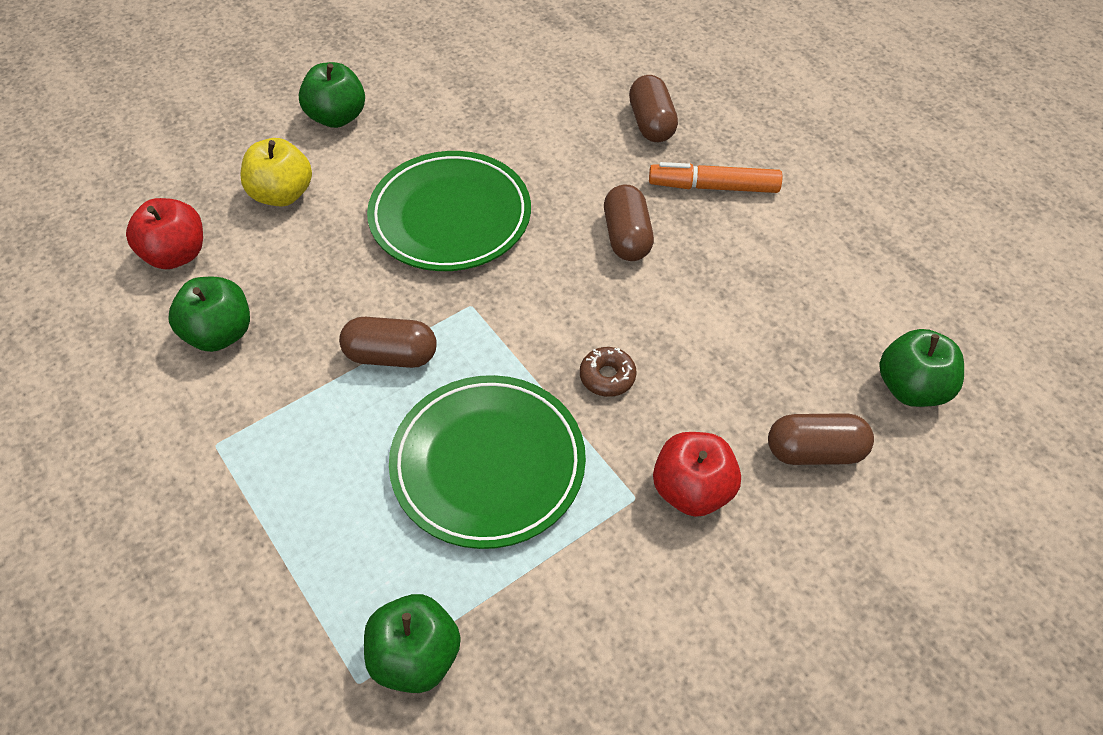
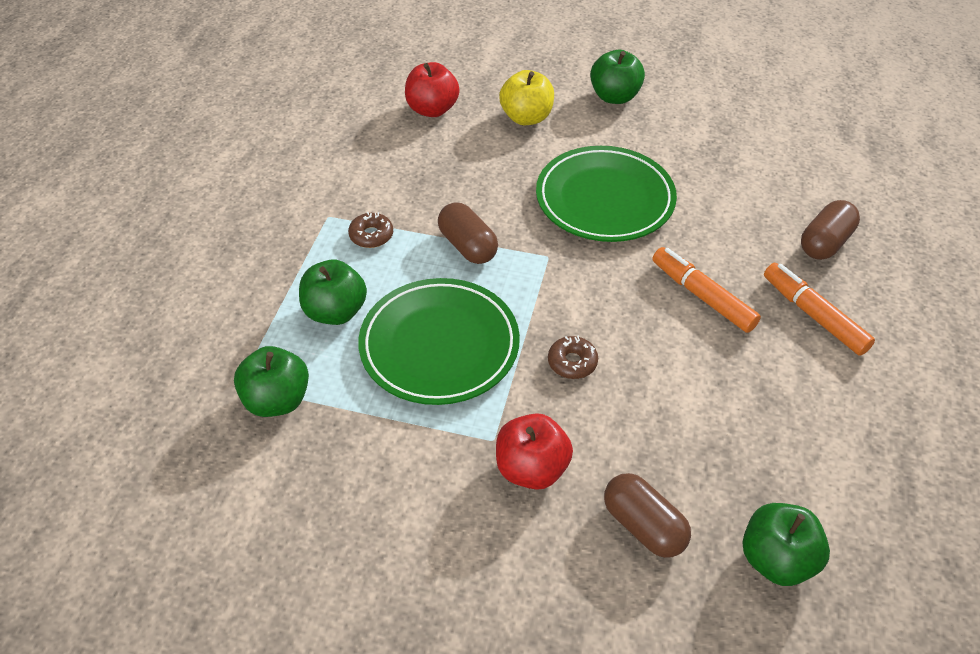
camera: 50 degrees right, 5 degrees down
(220, 334) = (400, 165): green apple -> green apple (335, 312)
(286, 424) = (371, 235): none -> brown donut
(626, 237) = (702, 296): brown capsule -> orange marker

